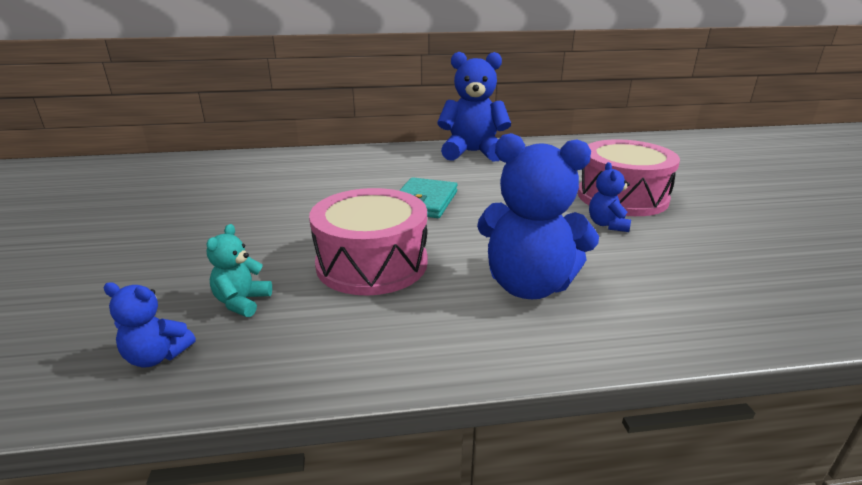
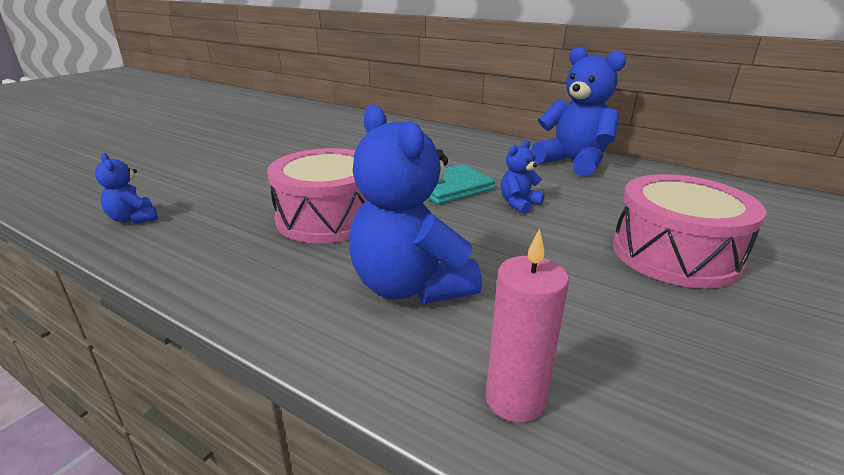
camera: 40 degrees right, 0 degrees up
(242, 302) = (217, 208): turquoise teddy bear -> none
(607, 224) = (598, 272): blue teddy bear -> blue teddy bear (519, 204)
(689, 317) = (515, 399): none -> pink candle

